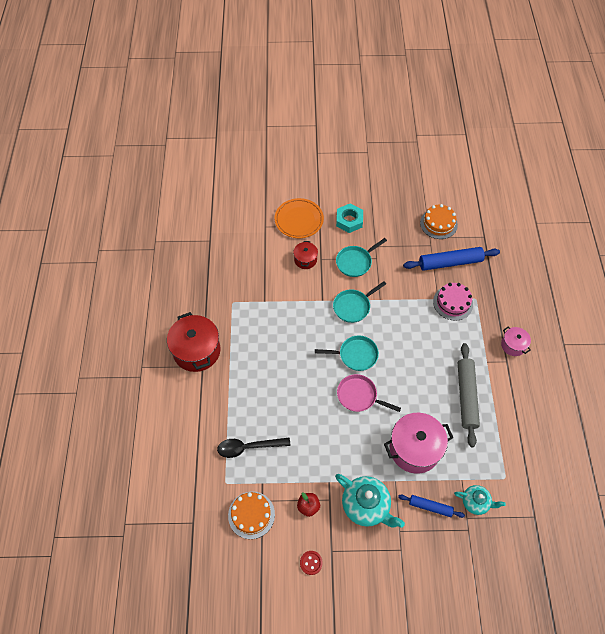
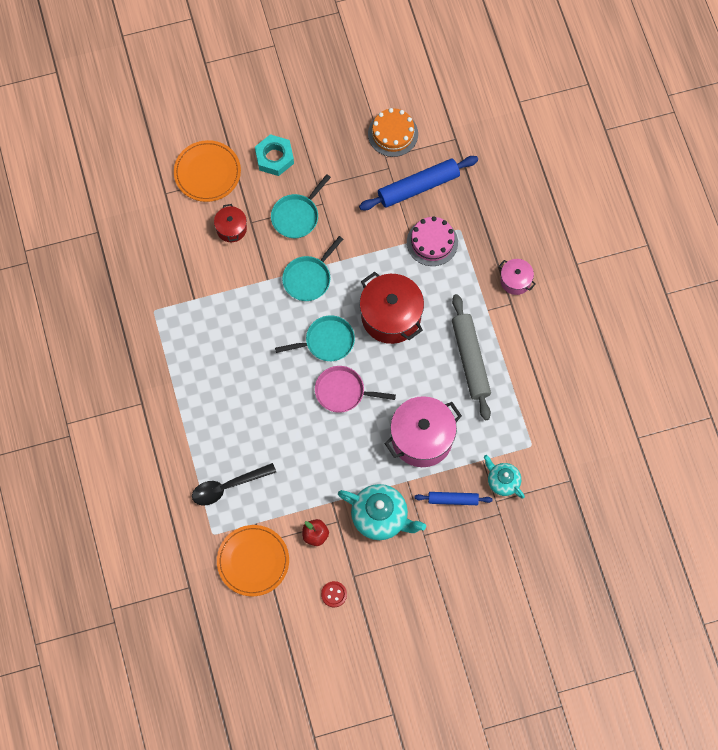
camera: 15 degrees left, 10 degrees up
(197, 351) = (128, 385): red pot -> red pot (391, 316)
(251, 515) = (253, 561): orange cake -> orange plate
(475, 502) = (502, 481): turquoise teapot -> turquoise teapot turned 135 degrees counterclockwise

